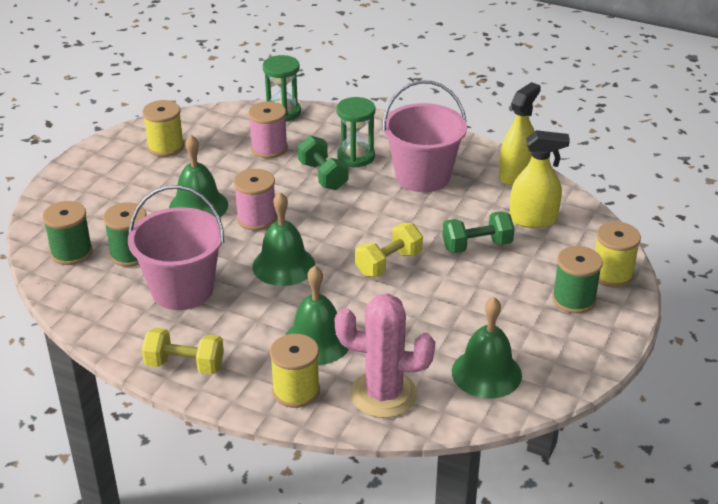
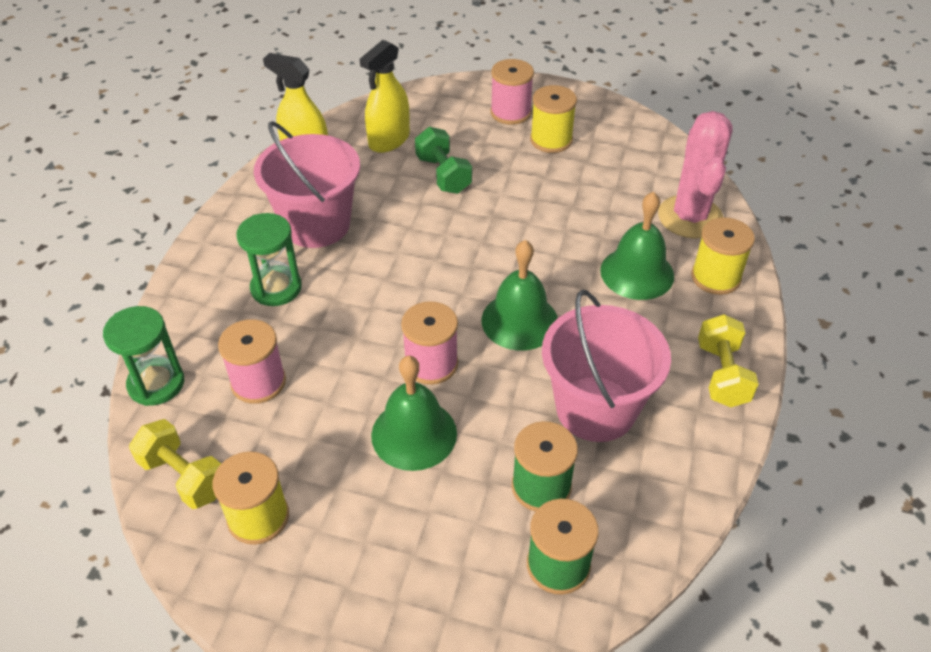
camera: 100 degrees left, 10 degrees up
(323, 176) = (324, 313): green dumbbell -> none
(388, 263) = (491, 235): yellow dumbbell -> yellow dumbbell (184, 477)
(486, 373) = (632, 157): green bell -> none
(533, 219) = (389, 140): yellow spray bottle -> yellow spray bottle turned 135 degrees counterclockwise
(574, 299) = (510, 112): green spool -> pink spool
(611, 274) = (466, 92): yellow spool -> yellow spool (551, 140)

